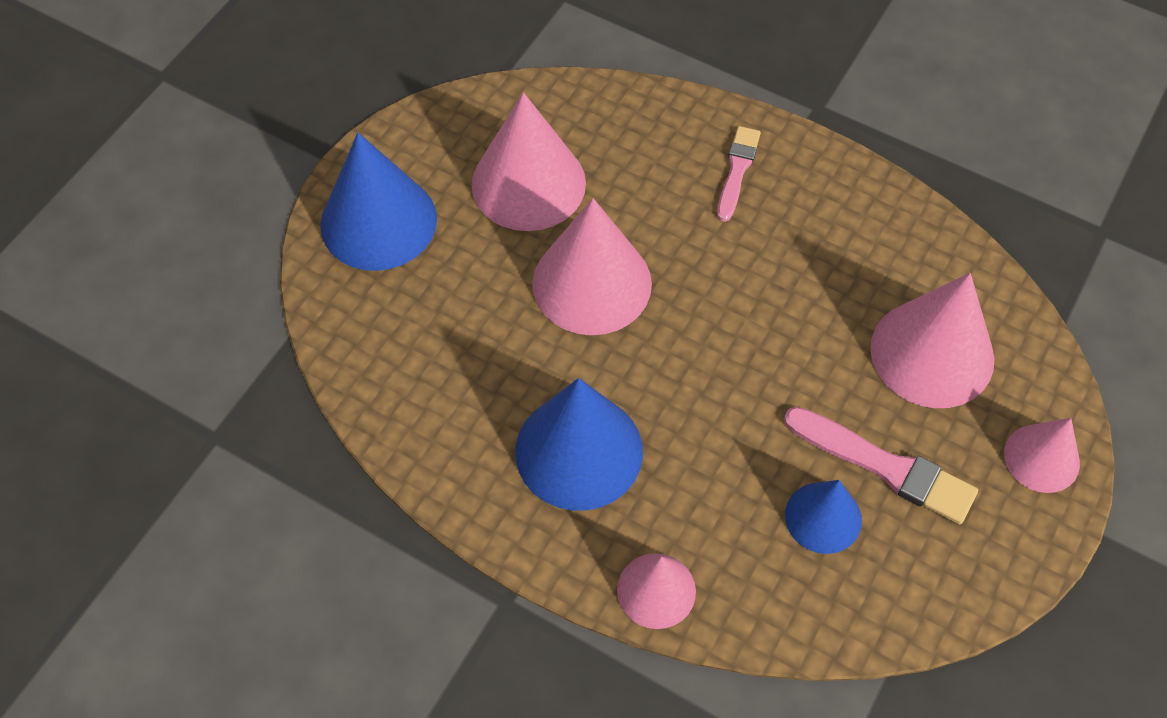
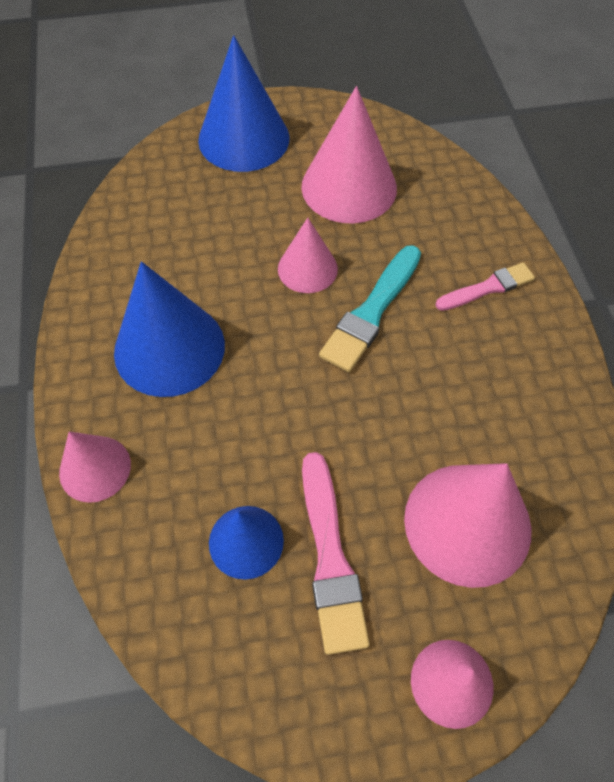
camera: 50 degrees right, 0 degrees up
(592, 283) = (307, 269): pink cone -> pink cone, size x0.58
(684, 270) = (371, 312): none -> turquoise brush

